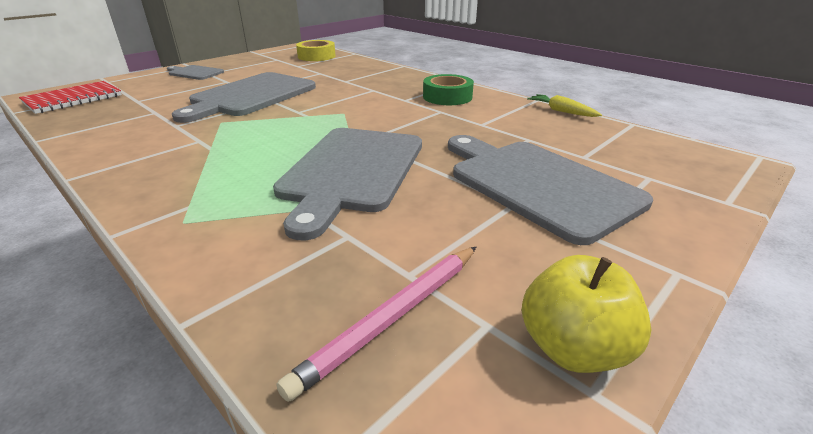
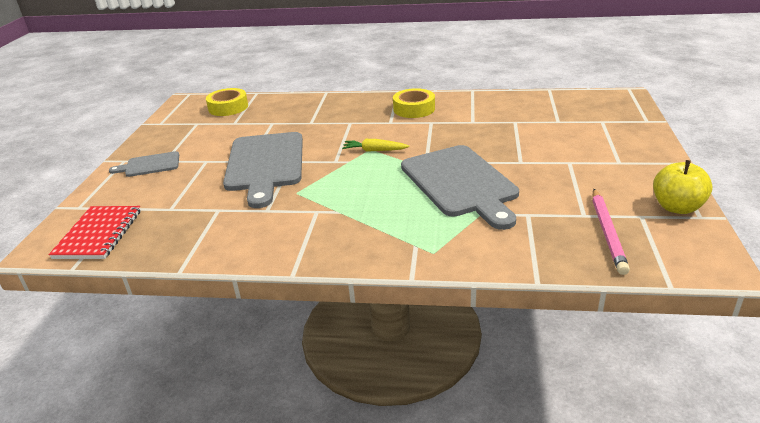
camera: 35 degrees left, 0 degrees up
(447, 97) = (414, 109): green tape -> yellow tape
(537, 184) = (562, 147): grey cutting board -> none
(562, 111) = (500, 94): yellow carrot -> yellow carrot (374, 150)

